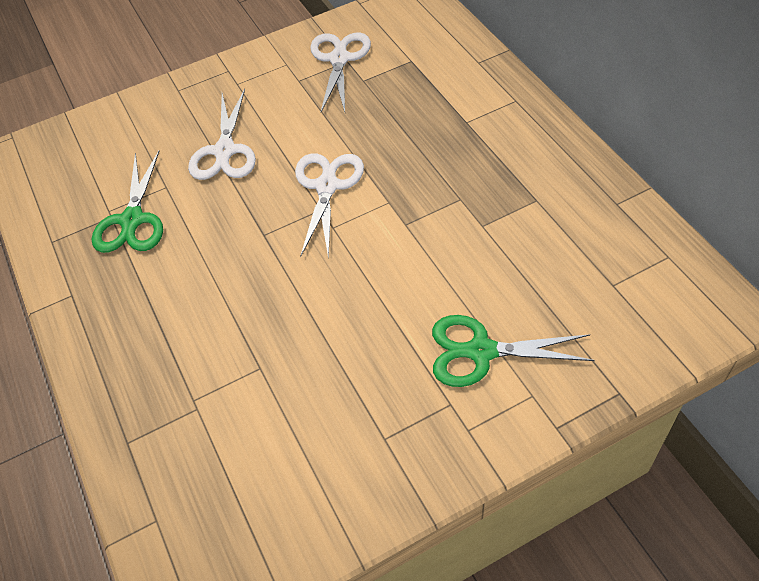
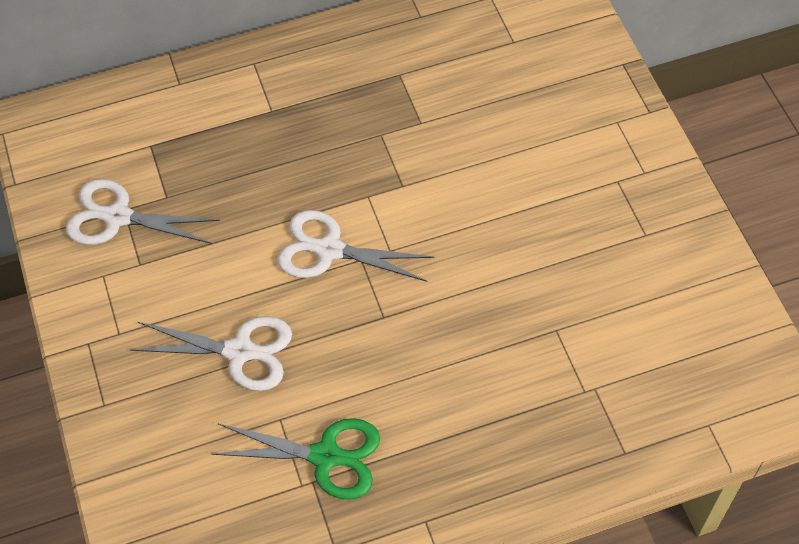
camera: 85 degrees left, 5 degrees up
(481, 351) = (567, 149): green scissors -> none

